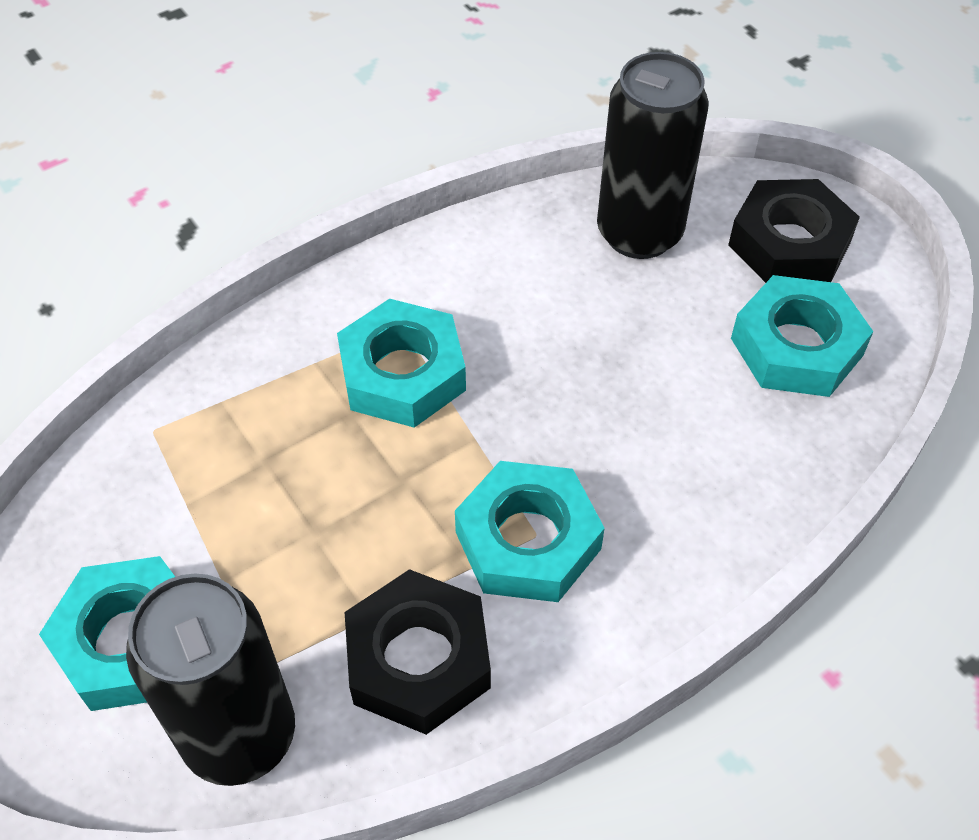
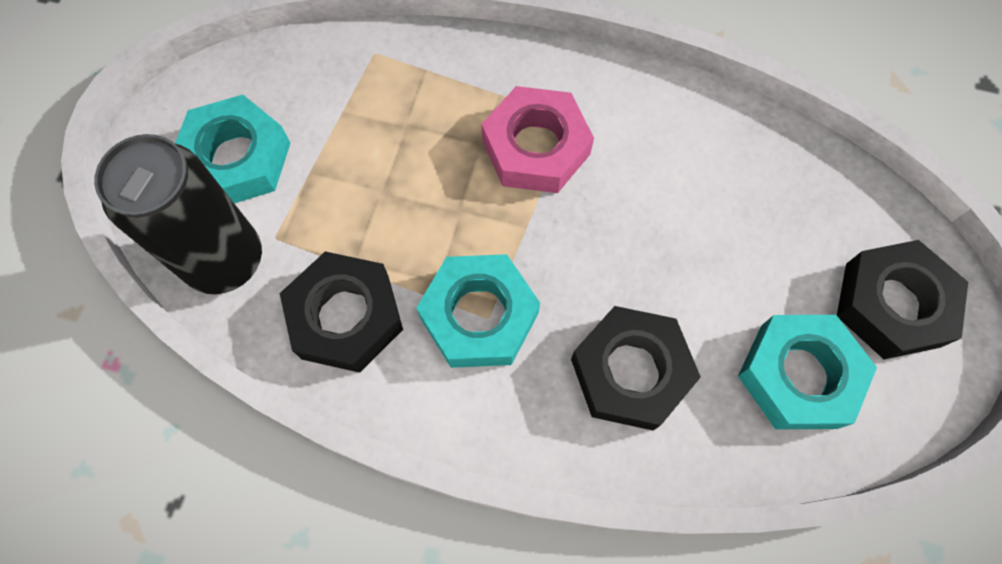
camera: 50 degrees right, 15 degrees up
(402, 373) = (535, 147): turquoise nut -> pink nut
(639, 233) = (794, 198): black can -> none
(690, 461) = (630, 372): none -> black nut

